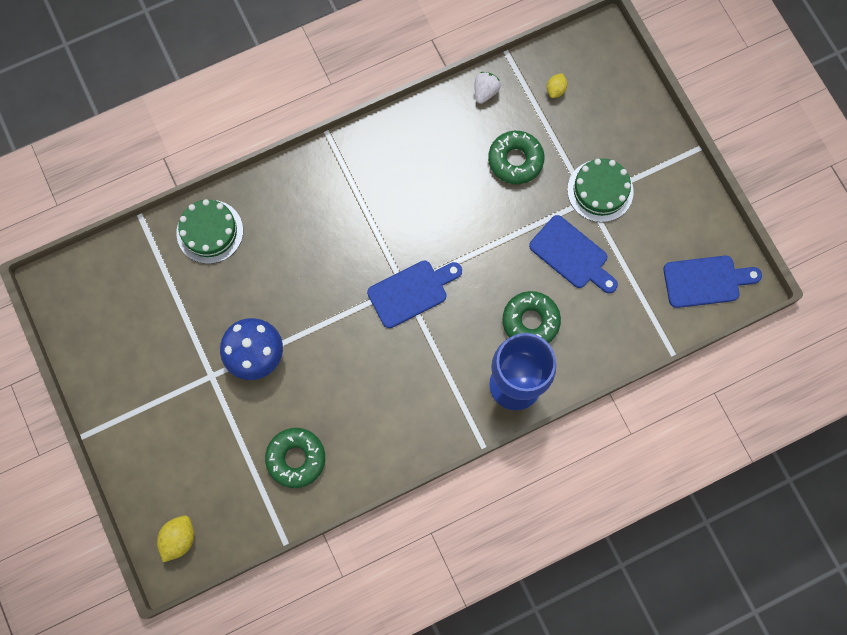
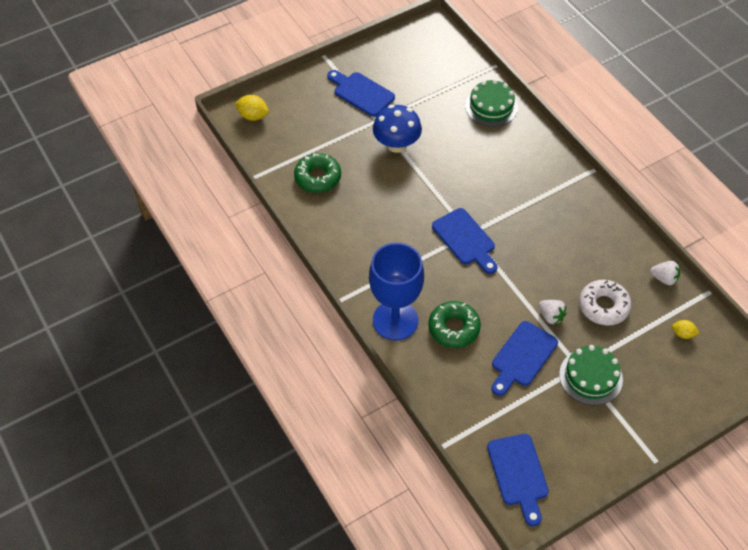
camera: 85 degrees right, 20 degrees down
(160, 391) = (361, 93): none -> blue cutting board
(515, 160) = (603, 306): green donut -> white donut
(523, 216) = (551, 316): none -> white strawberry

